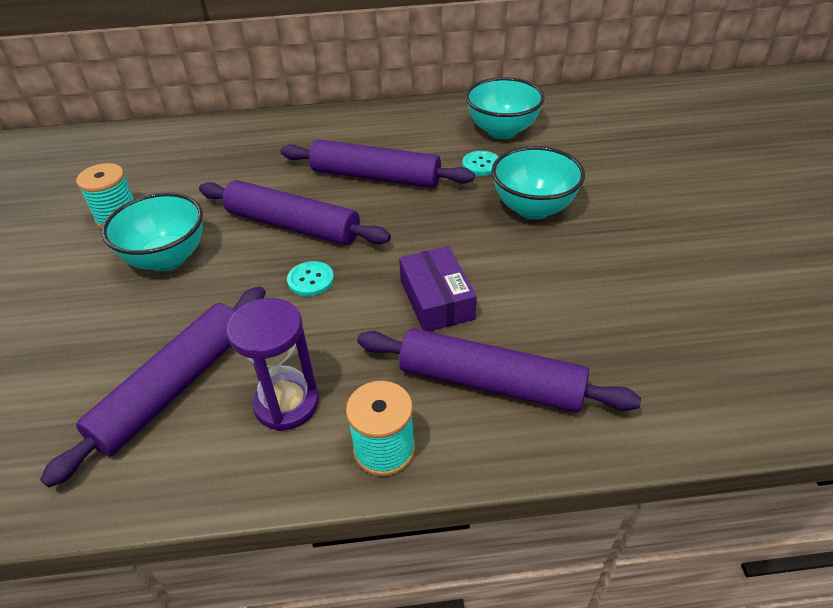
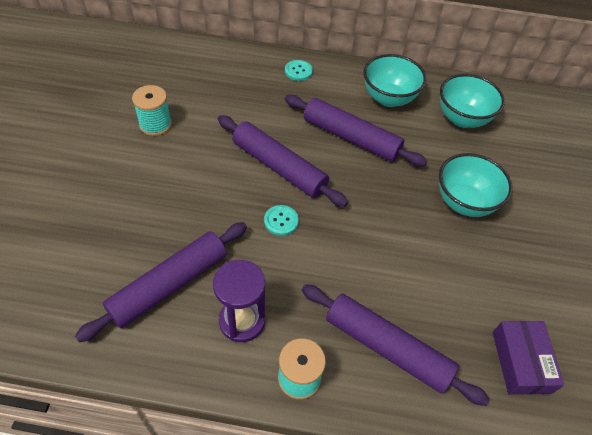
camera: 10 degrees right, 10 degrees up
(167, 258) = (184, 172): turquoise bowl -> turquoise bowl (389, 98)
(436, 299) = (367, 265): purple box -> purple box (521, 362)
(481, 164) = (436, 148): turquoise button -> turquoise button (298, 71)

